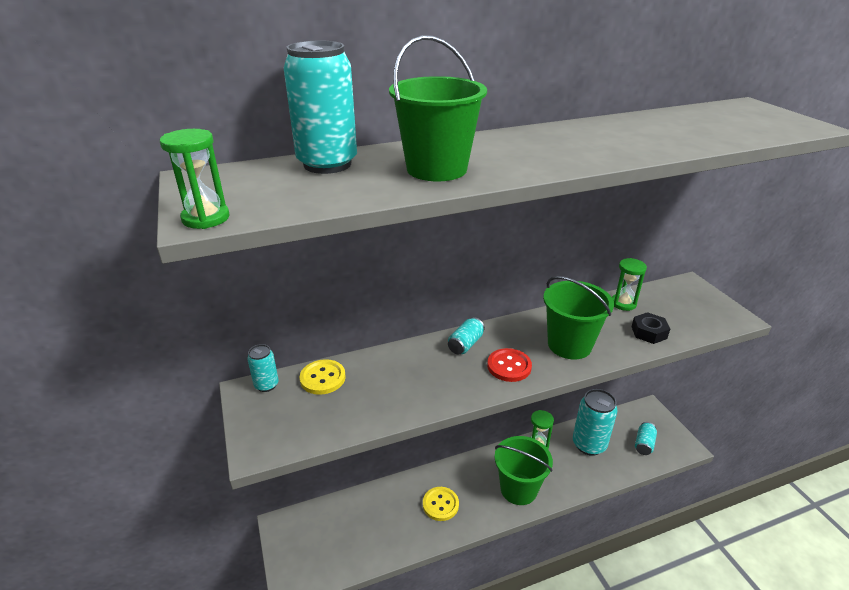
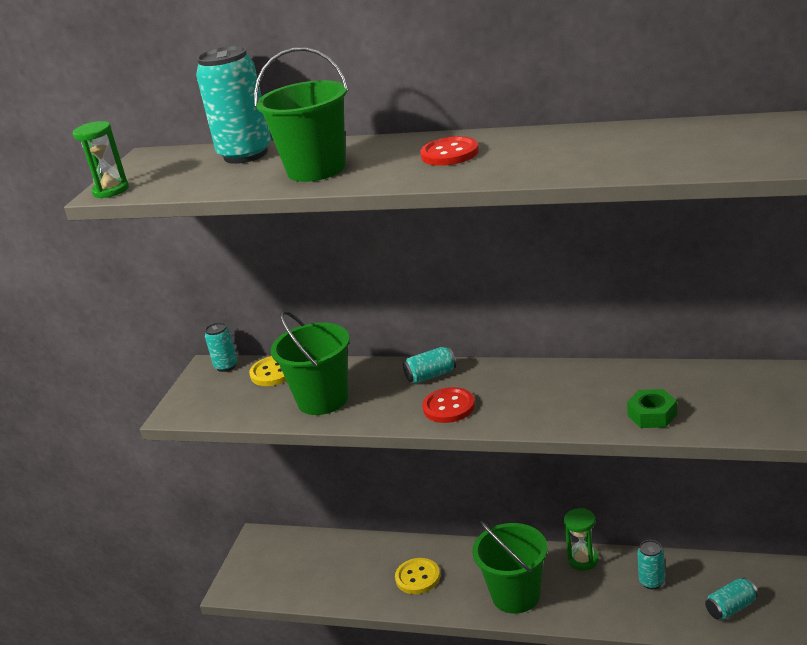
camera: 40 degrees right, 5 degrees down
(542, 144) = (450, 154): none -> red button
(569, 345) = (539, 404): green bucket -> green bucket (323, 400)
(589, 444) = (652, 582): turquoise can -> turquoise can, size x0.51
(623, 303) = (665, 376): green hourglass -> none
(649, 332) = (652, 415): black nut -> green nut

